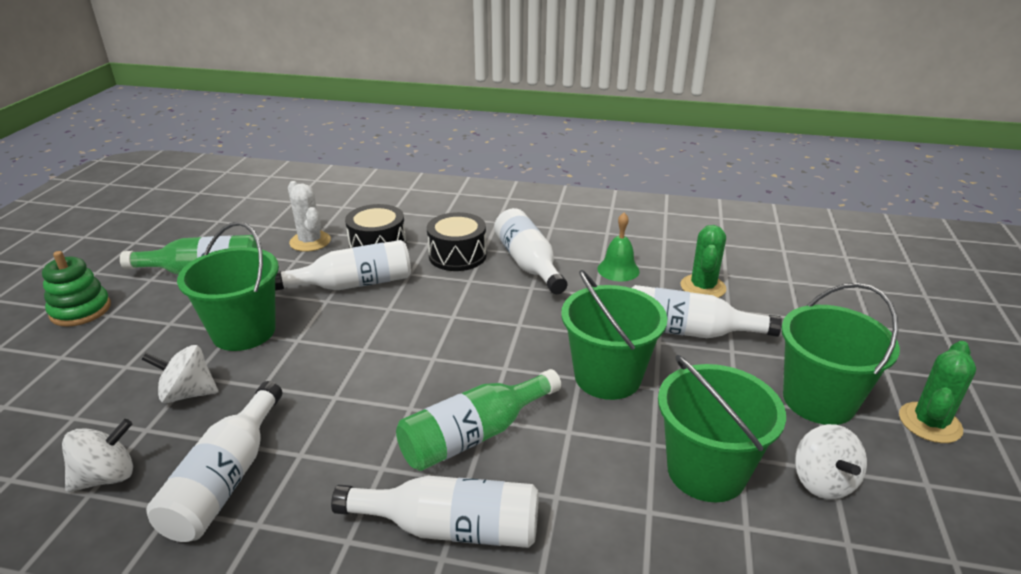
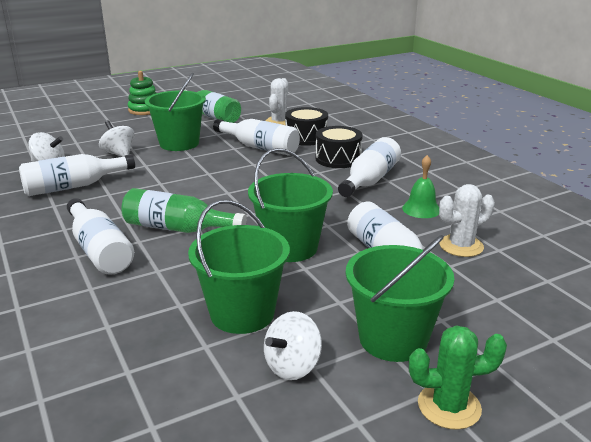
camera: 50 degrees right, 5 degrees down
(703, 287) = (461, 246): green cactus -> white cactus

